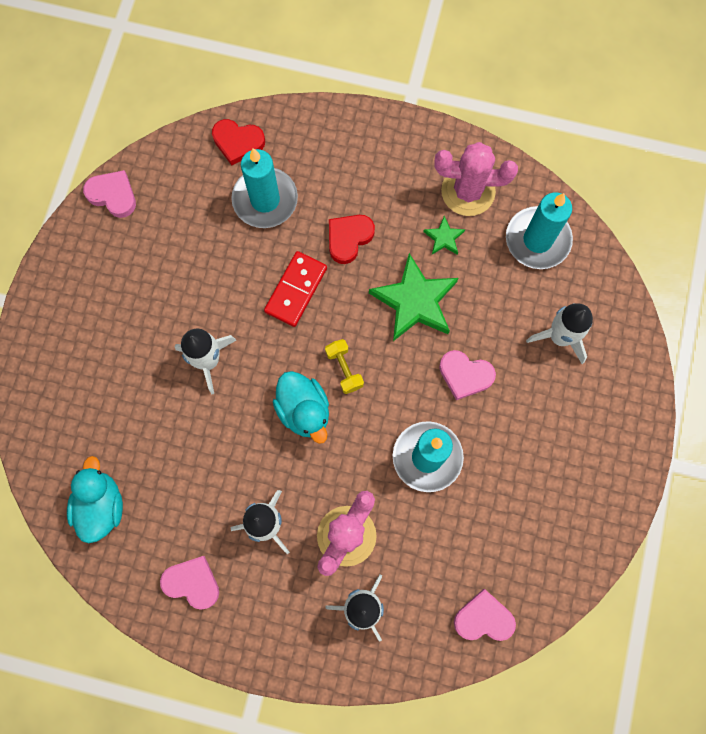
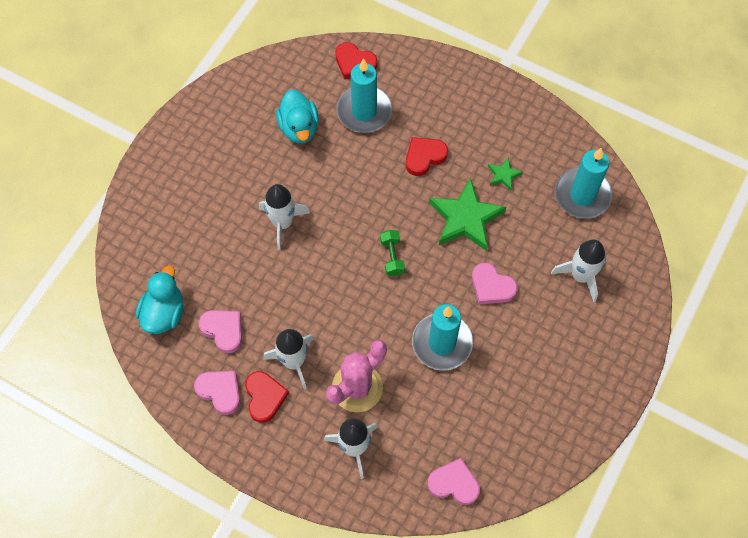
camera: 15 degrees right, 10 degrees down
(113, 195) = (243, 80): pink heart -> pink heart (223, 330)
(245, 575) = (264, 397): none -> red heart
(296, 290) = (369, 186): red domino -> none
(304, 410) = (349, 281): turquoise duck -> turquoise duck (299, 128)
(344, 369) = (392, 257): yellow dumbbell -> green dumbbell
(468, 191) = (533, 144): pink cactus -> none

